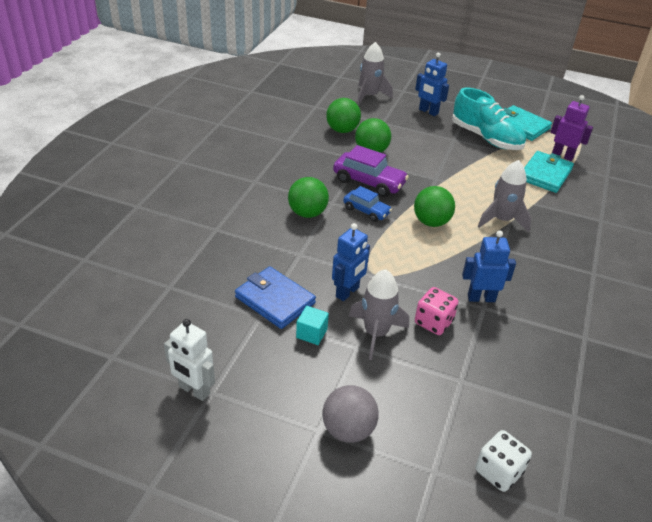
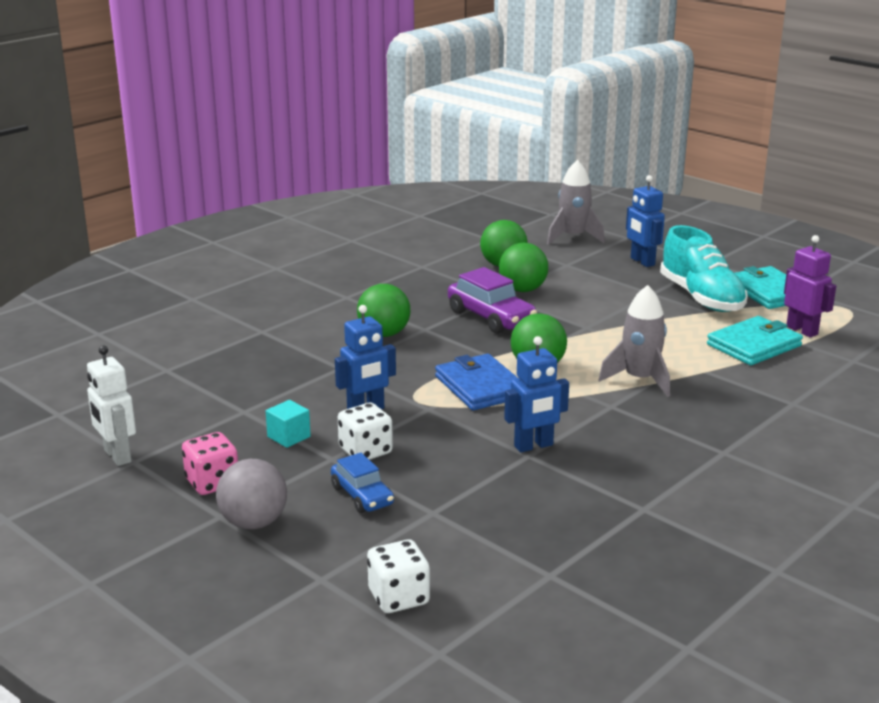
camera: 25 degrees right, 15 degrees down
(275, 300) = (273, 401): blue wallet -> blue wallet (480, 387)
(366, 211) = (461, 343): blue car -> blue car (362, 496)
(376, 333) = (365, 451): grey rocket -> white dice
(433, 322) = (448, 455): pink dice -> pink dice (212, 483)
(481, 298) = (534, 446): blue robot -> blue robot turned 135 degrees clockwise

